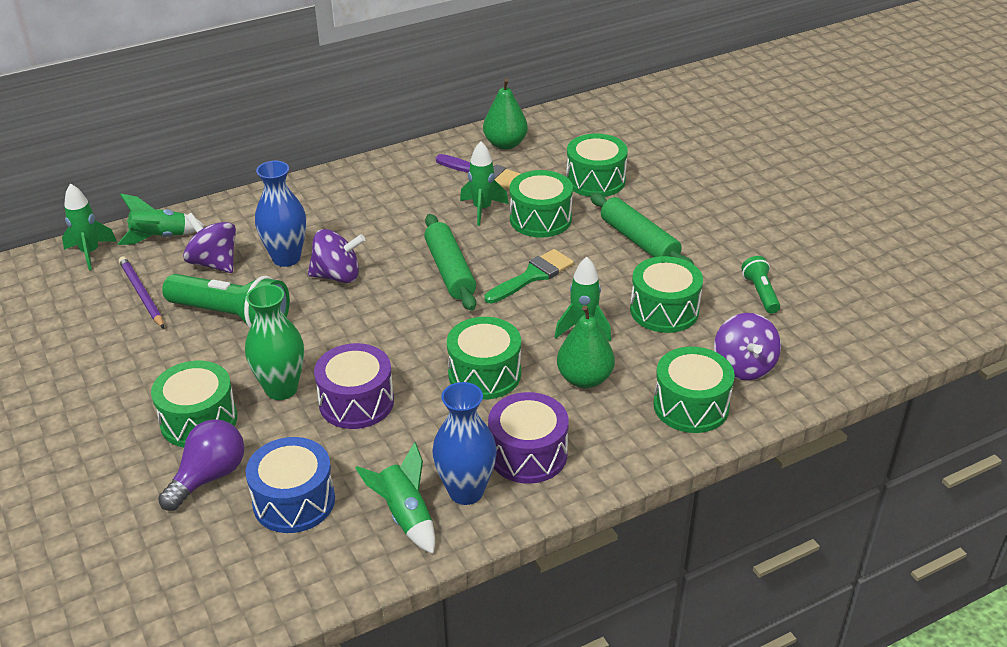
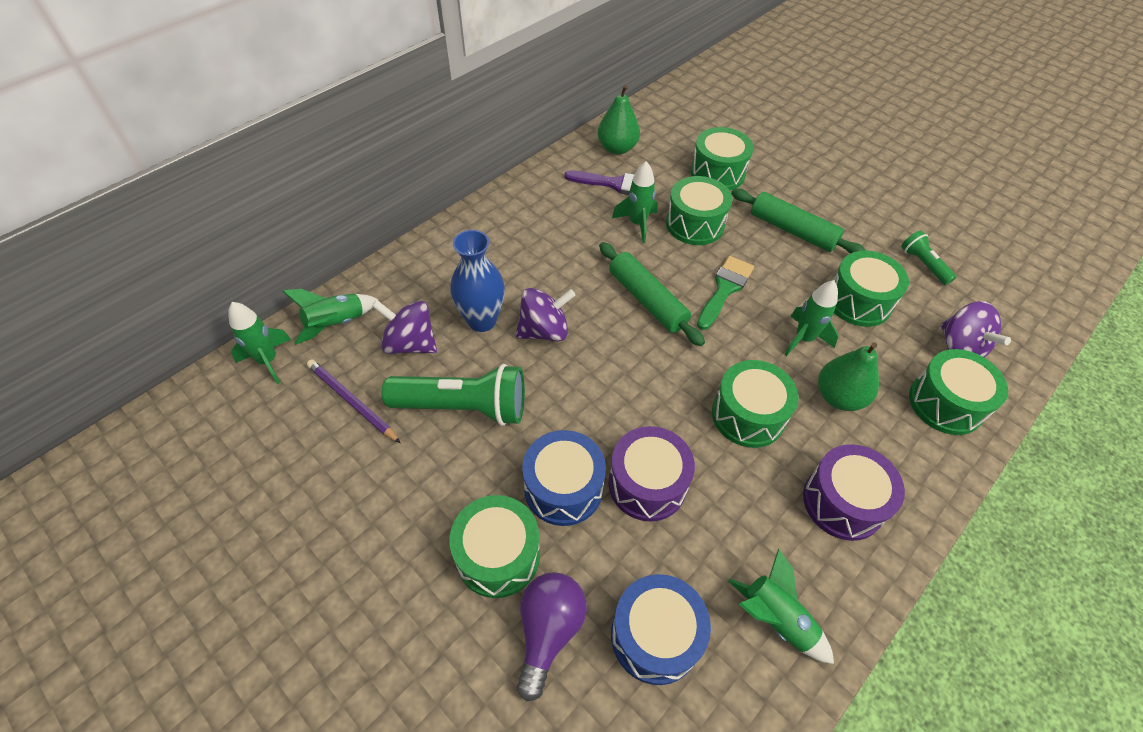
camera: 20 degrees left, 15 degrees up
(281, 389) = (563, 488): green vase -> blue drum
(466, 492) = (814, 568): blue vase -> none

